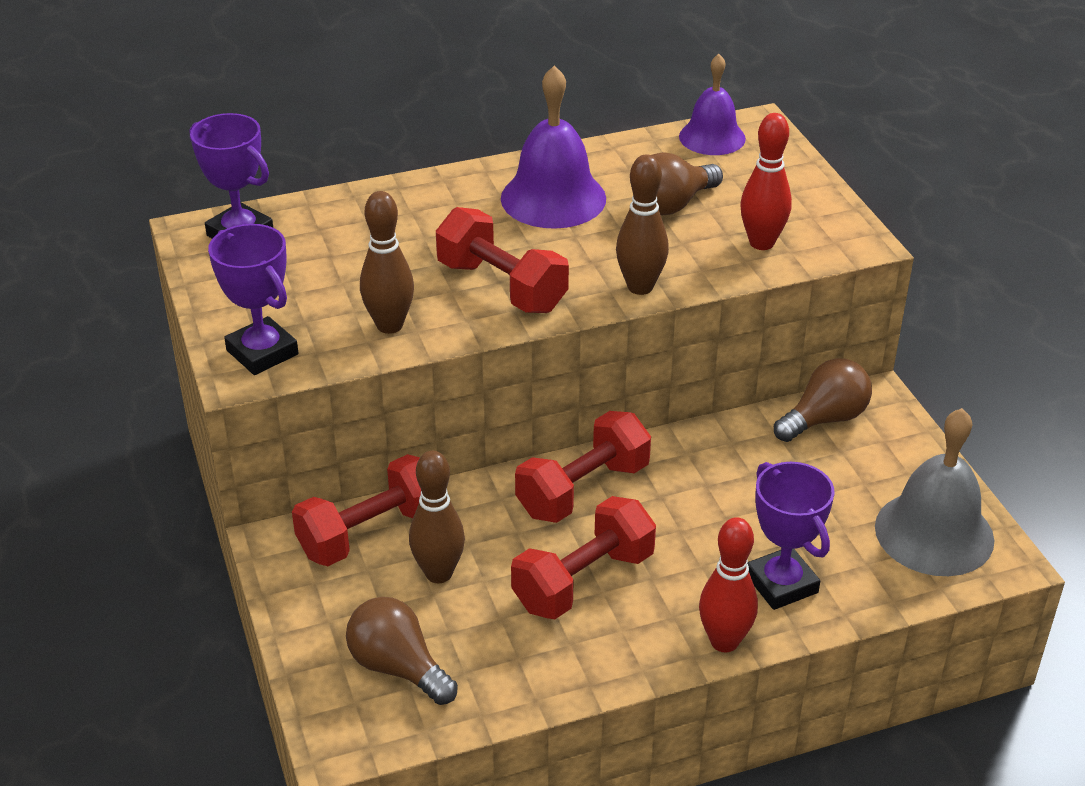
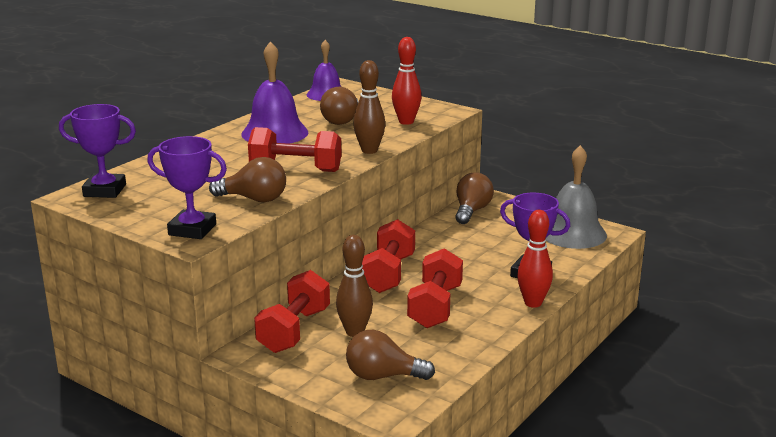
camera: 35 degrees left, 15 degrees down
(389, 325) = (254, 199): brown bowling pin -> brown light bulb

